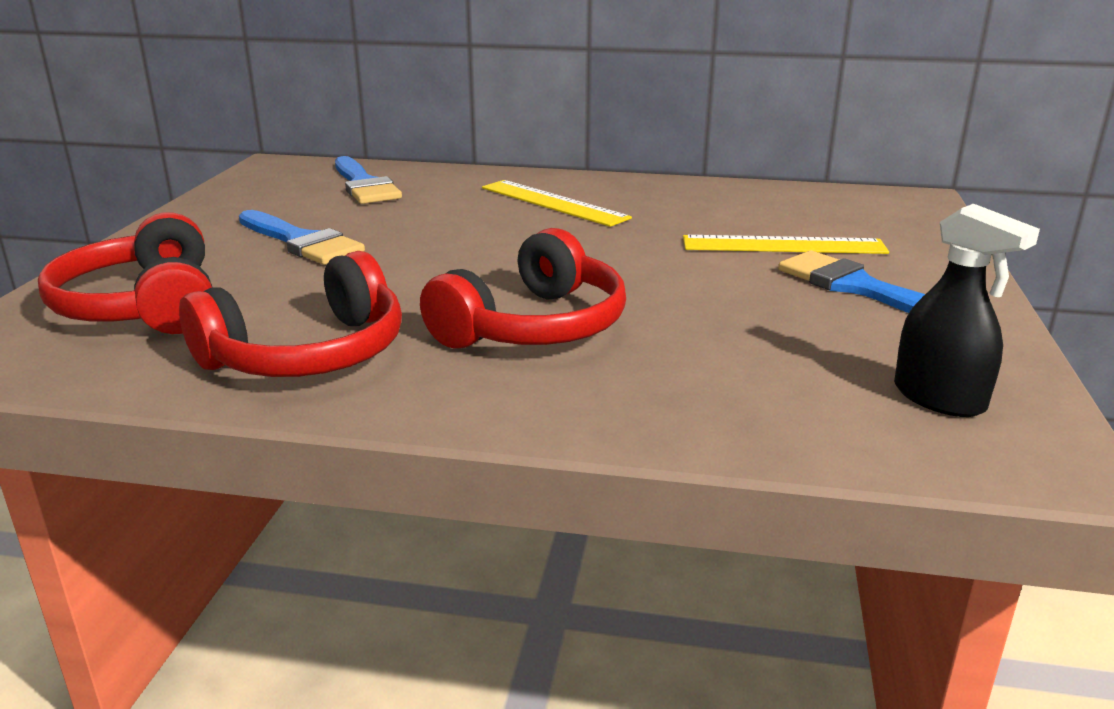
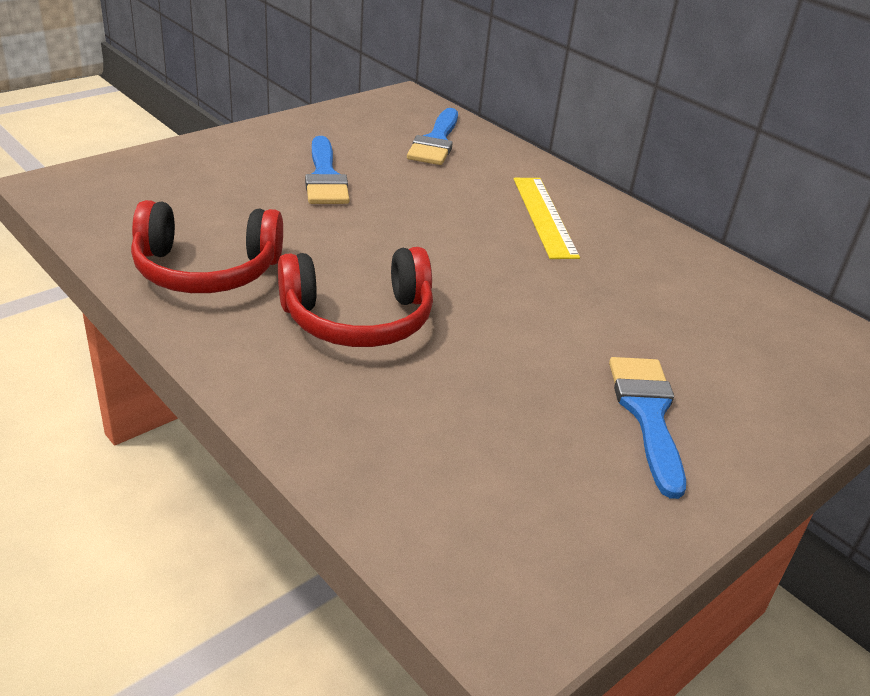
camera: 35 degrees right, 10 degrees up
(143, 306) = (176, 189): red headphones -> none
(783, 245) = (659, 343): yellow ruler -> none
(939, 398) = (529, 535): black spray bottle -> none

